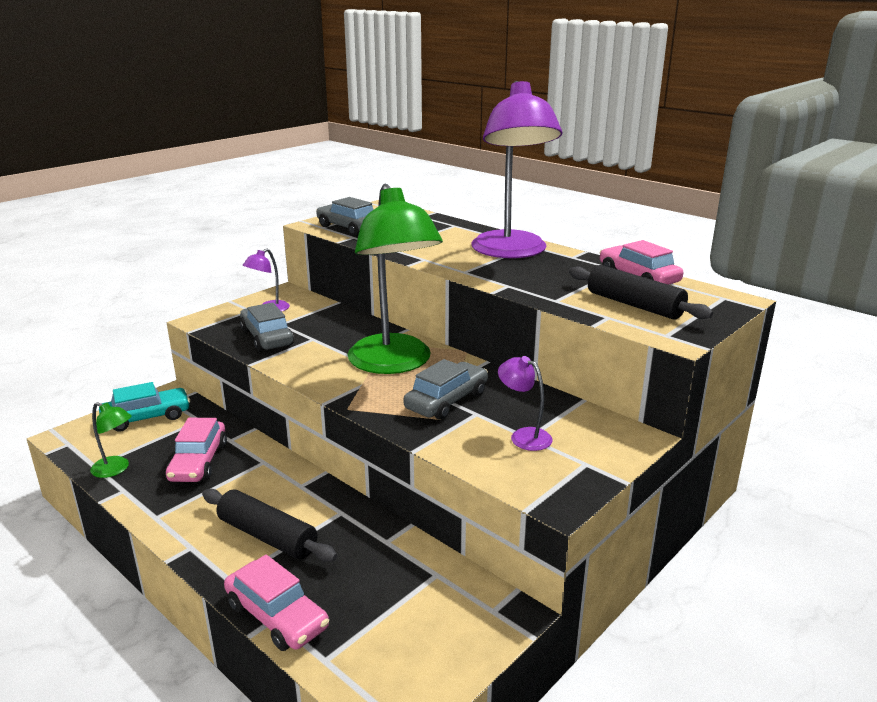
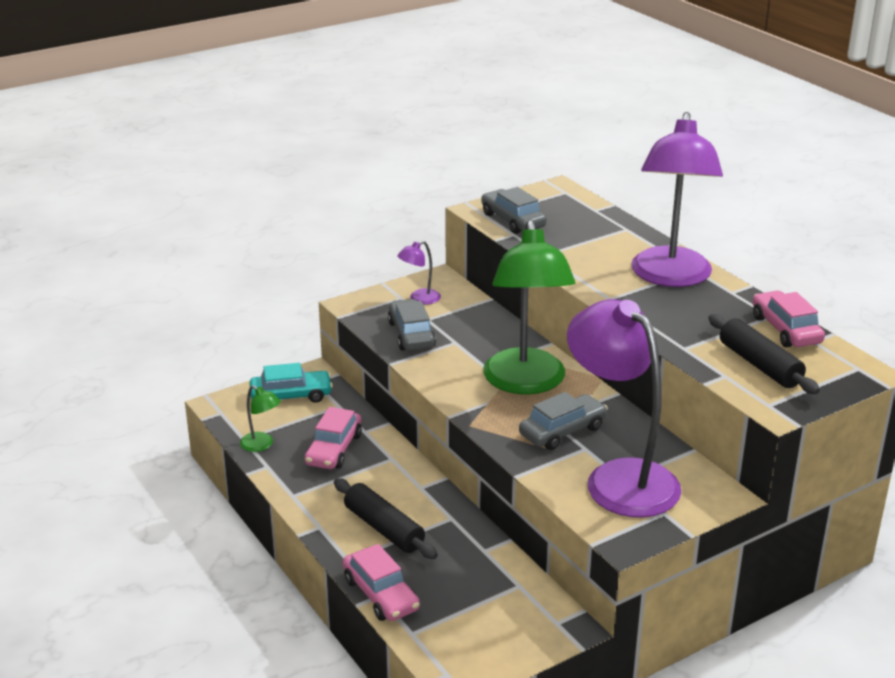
camera: 15 degrees right, 5 degrees up
(523, 436) = (619, 478): purple lamp -> purple lamp, size x2.45

